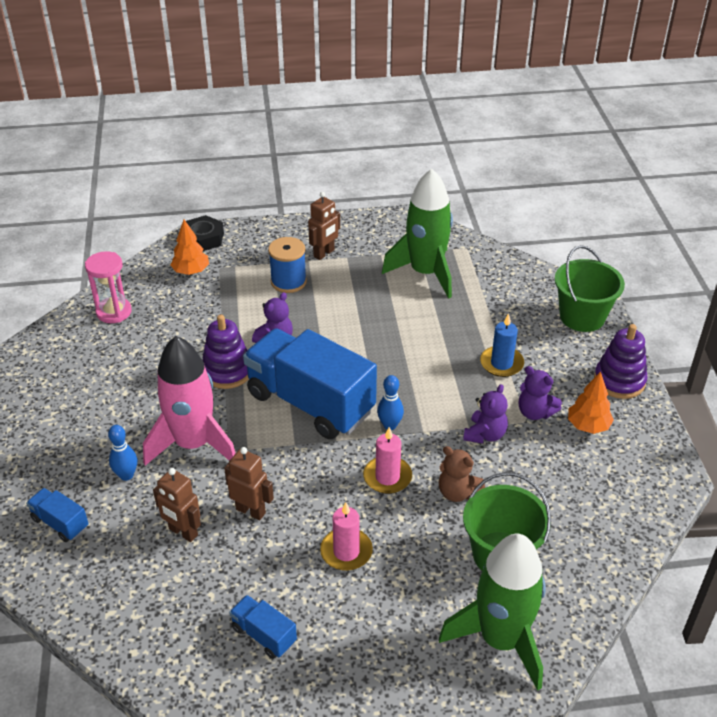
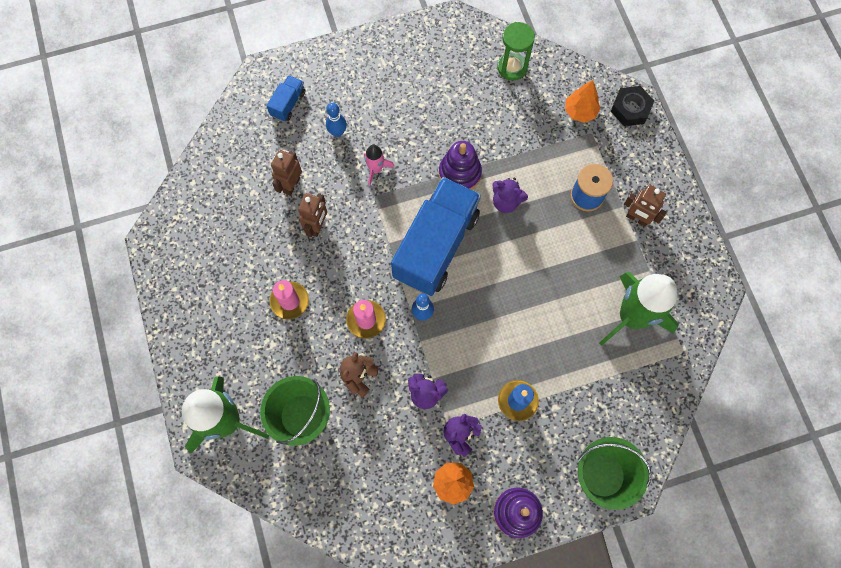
camera: 80 degrees right, 30 degrees up
(114, 312) = (512, 67): pink hourglass -> green hourglass
(193, 444) = (376, 169): pink rocket -> pink rocket, size x0.45
(264, 635) = (213, 259): blue truck -> none

